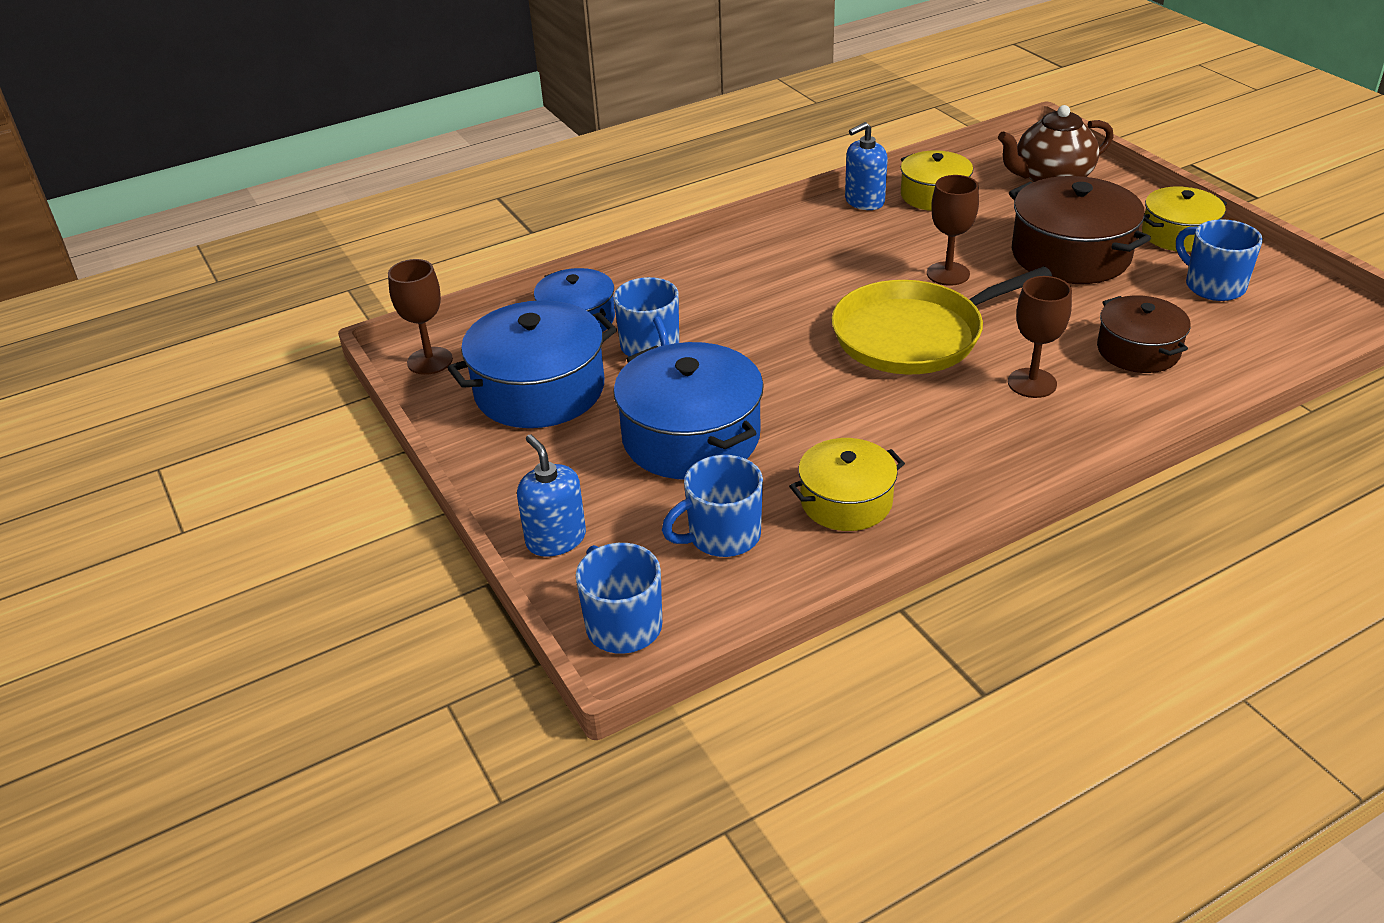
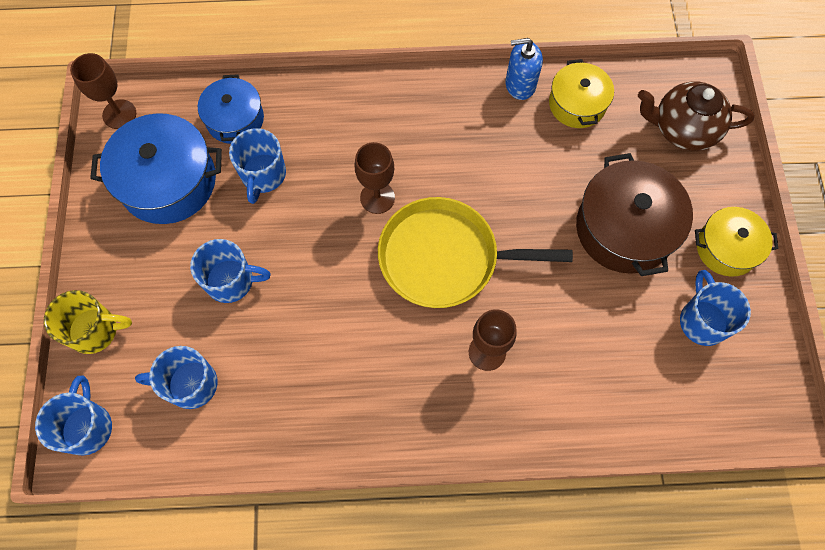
camera: 25 degrees right, 30 degrees up
(556, 539) = (95, 330): blue soap dispenser -> yellow mug
(691, 437) = (231, 281): blue pot -> blue mug
(846, 501) = (284, 397): yellow pot -> none
(948, 274) = (518, 202): brown goblet -> brown goblet (377, 198)
(1138, 350) = (587, 360): brown pot -> none

